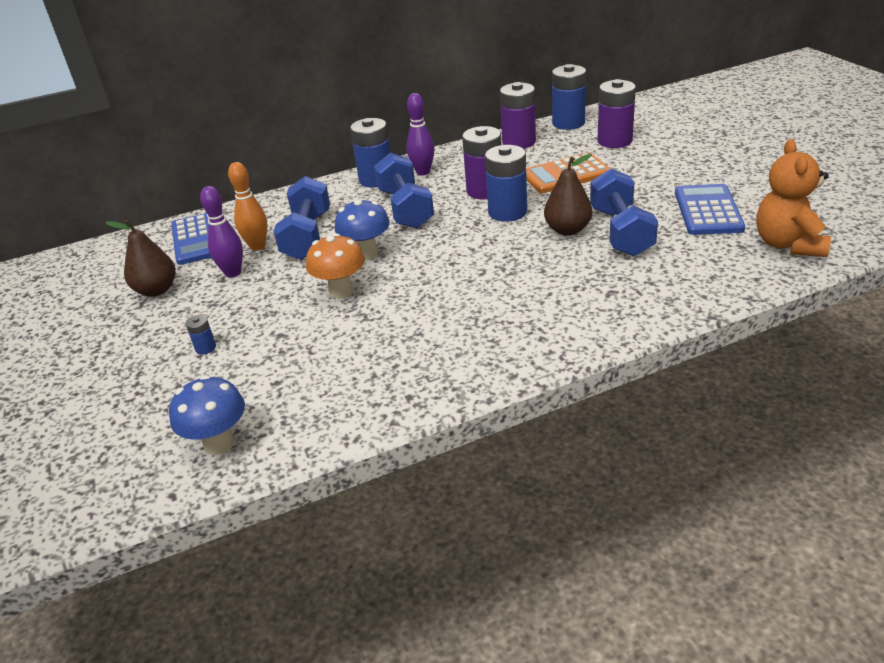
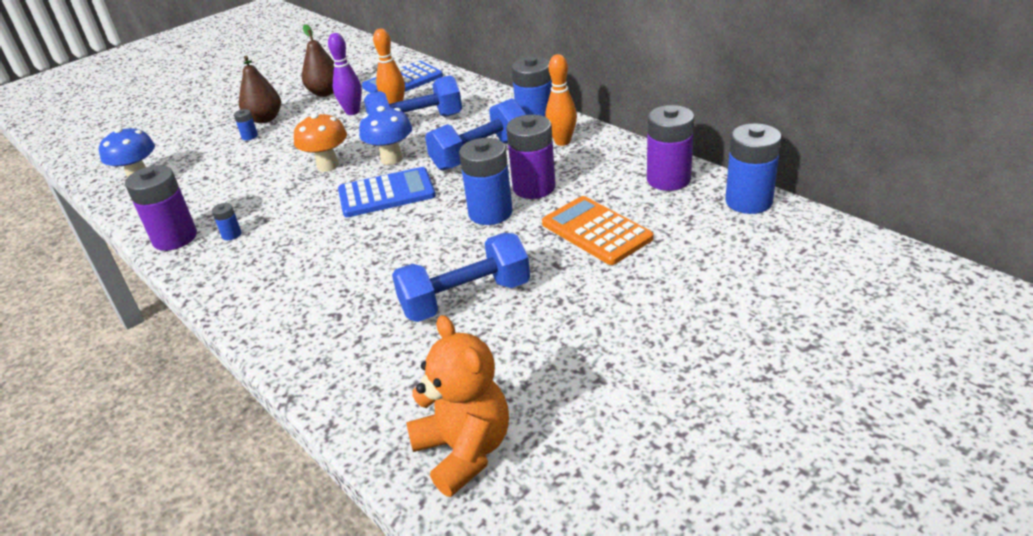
camera: 70 degrees right, 0 degrees up
(423, 172) = (562, 142): purple bowling pin -> orange bowling pin
(431, 356) = (231, 235): none -> blue battery
(567, 230) = (461, 260): brown pear -> brown pear (265, 119)
(614, 141) = (714, 248): purple battery -> purple battery (175, 238)
(708, 210) = (539, 362): blue calculator -> blue calculator (386, 194)
(788, 244) = (464, 450): orange teddy bear -> orange teddy bear turned 75 degrees clockwise

